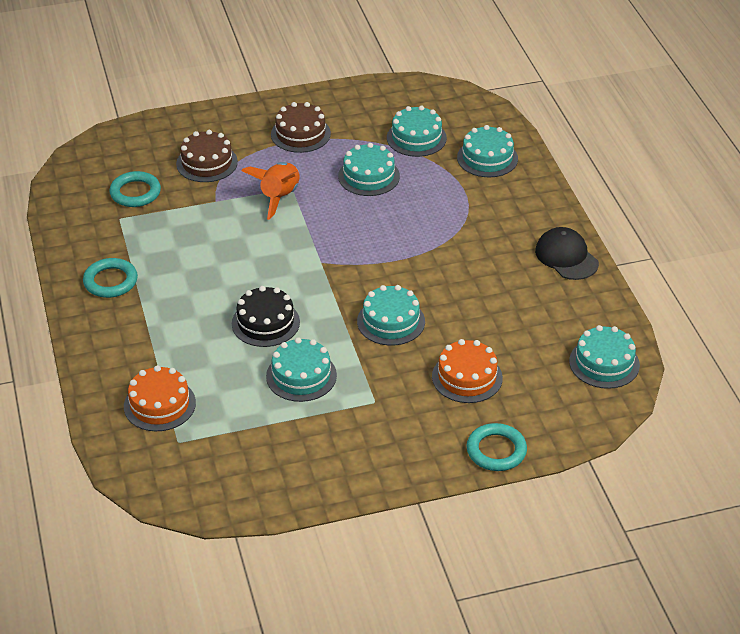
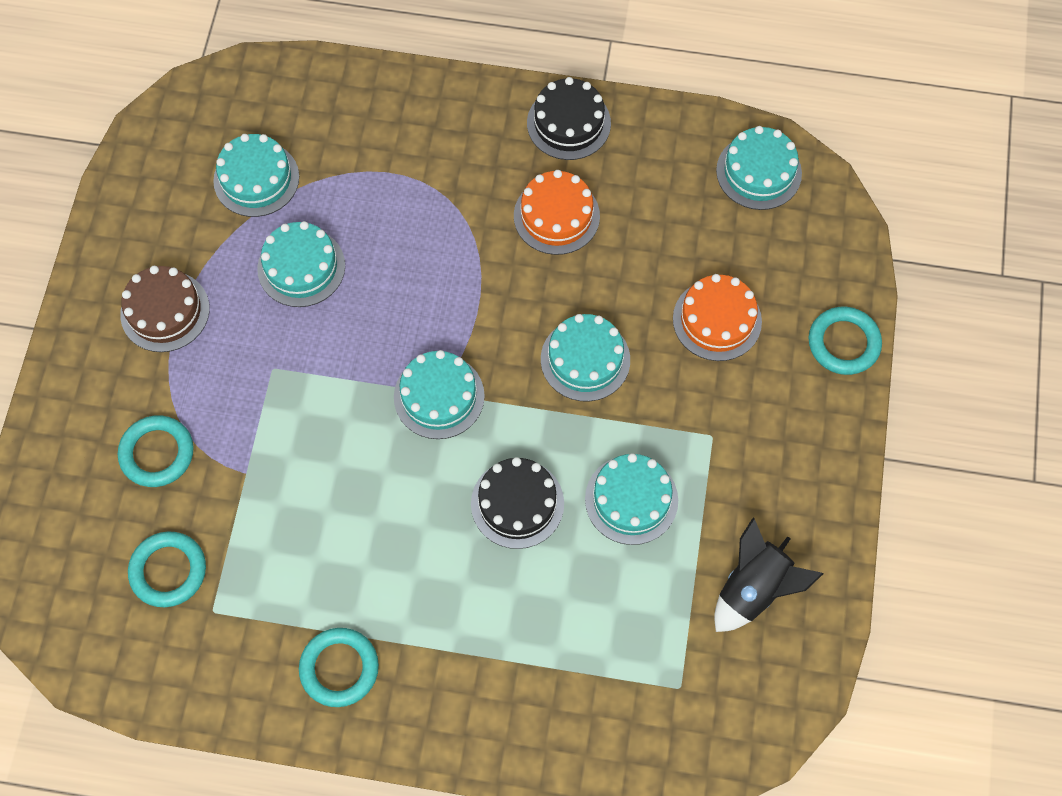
camera: 65 degrees left, 25 degrees up
(159, 404) = (605, 687): orange cake -> orange cake (556, 216)
(207, 163) = (157, 453): brown cake -> turquoise ring
(271, 458) = (754, 589): none -> black rocket
(279, 197) = (283, 391): orange rocket -> none
(487, 158) = (343, 119): turquoise cake -> turquoise cake (439, 396)
(566, 257) = (568, 123): black cap -> black cake

